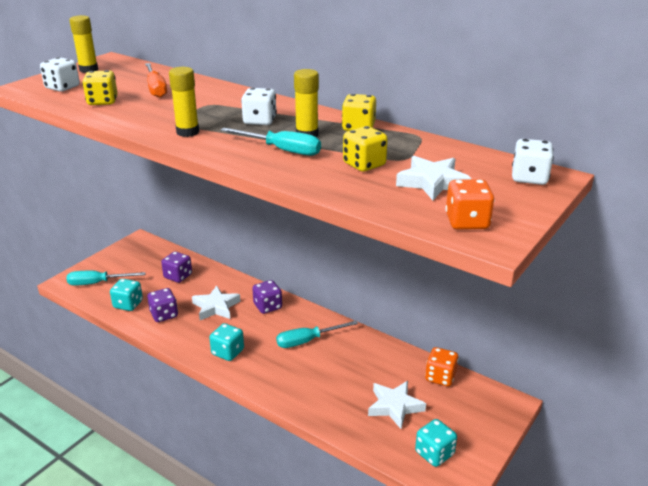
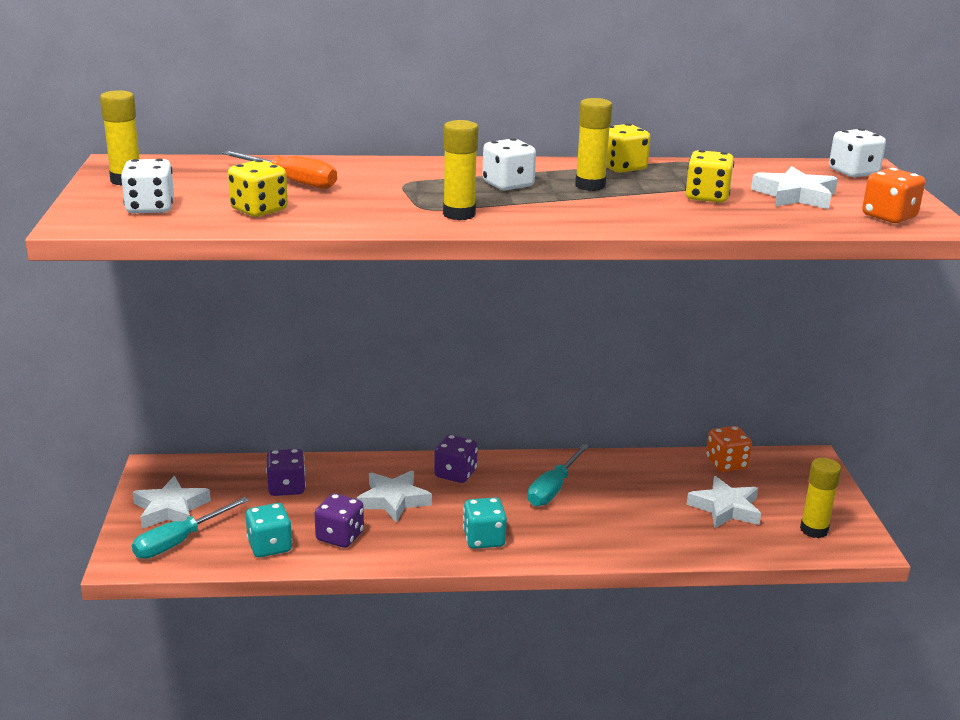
camera: 40 degrees left, 5 degrees down
(117, 264) = (171, 509): none -> white star
(282, 150) = (603, 205): turquoise screwdriver -> none
(434, 453) = (814, 530): turquoise dice -> yellow glue stick

